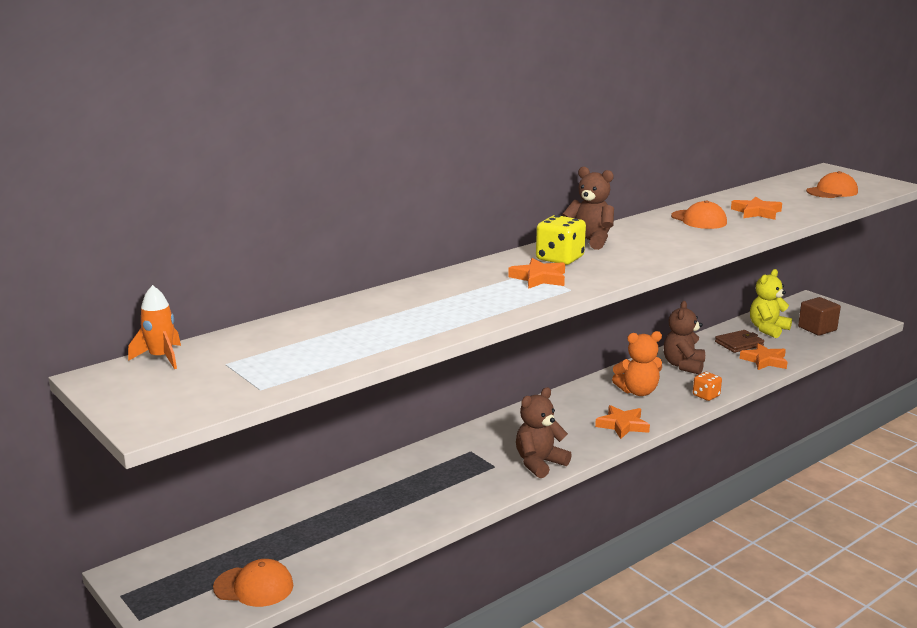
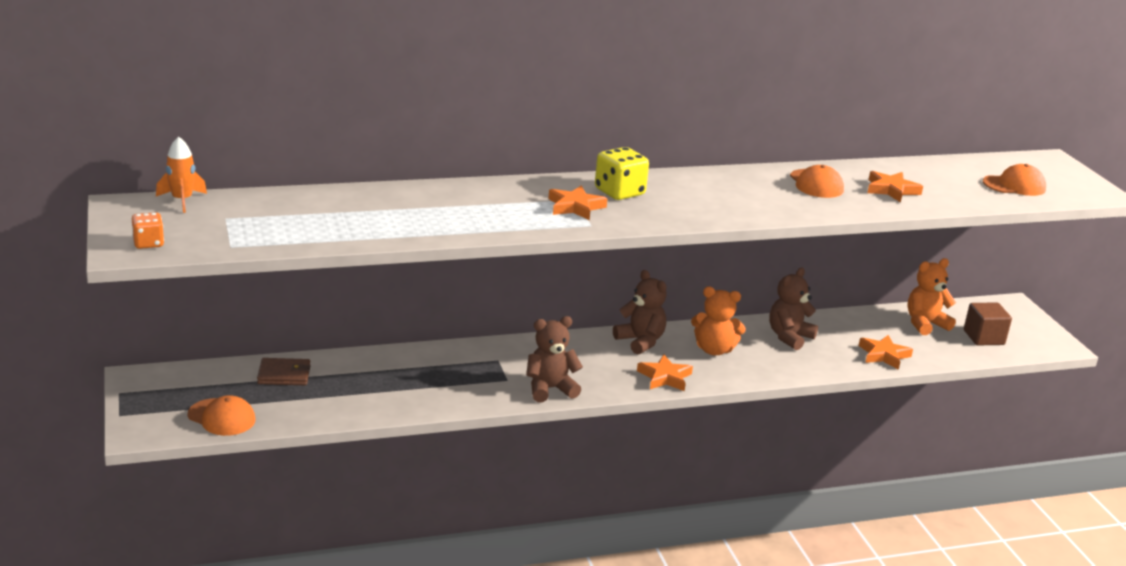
camera: 20 degrees right, 5 degrees up
(589, 241) = (671, 181): brown teddy bear -> brown teddy bear (640, 341)
(706, 396) = (780, 373): orange dice -> orange dice (148, 243)
(739, 344) = (875, 331): brown wallet -> brown wallet (284, 375)
(768, 329) = (925, 324): yellow teddy bear -> orange teddy bear

